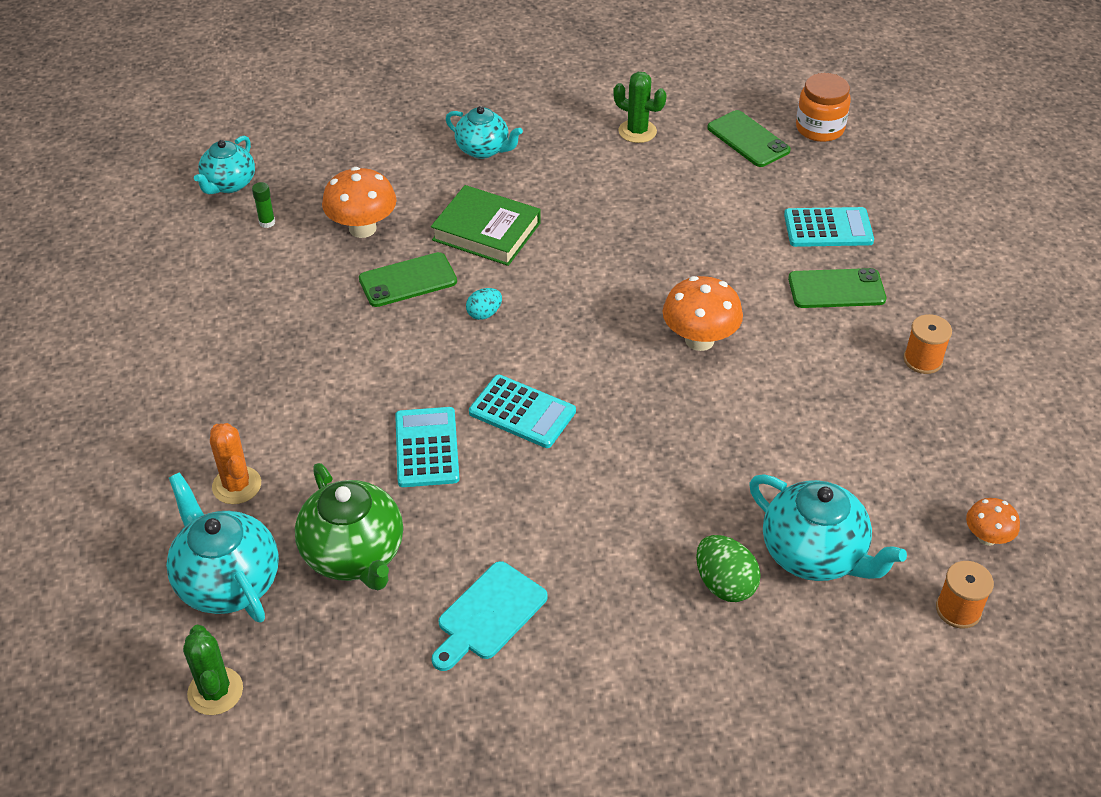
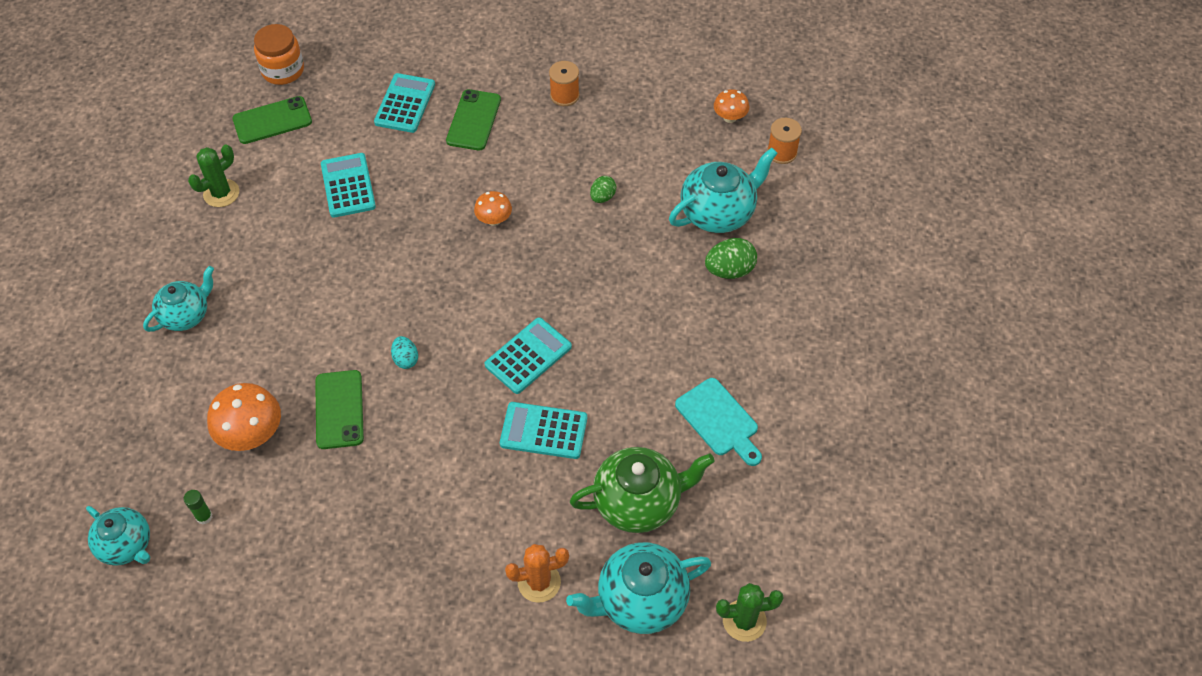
camera: 75 degrees left, 10 degrees up
(486, 231) = (301, 336): green book -> none
(690, 214) = (348, 186): none -> turquoise calculator
(699, 340) = (494, 220): orange mushroom -> orange mushroom, size x0.58
(781, 430) = (602, 197): none -> green egg

